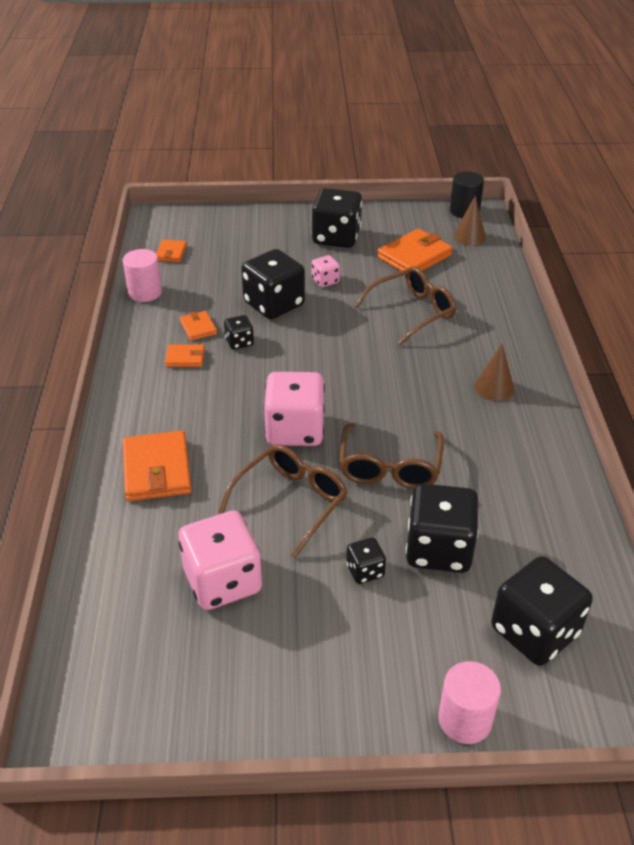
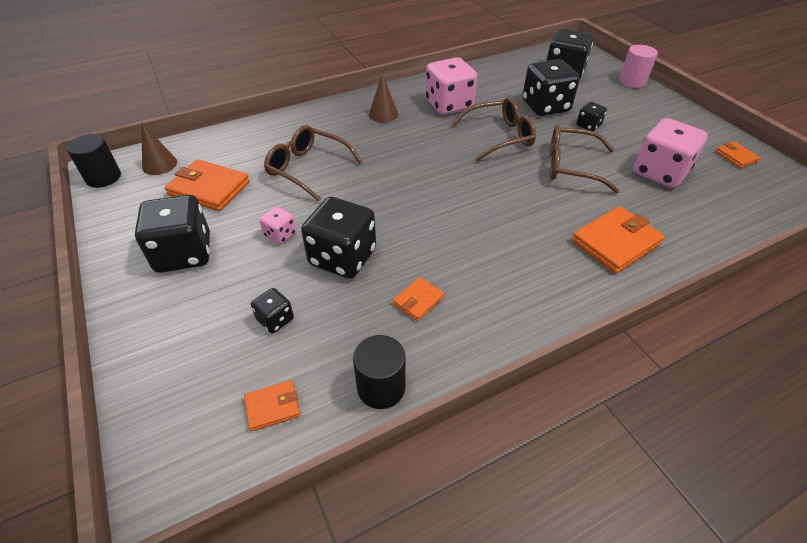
camera: 115 degrees left, 5 degrees up
(145, 292) = (381, 387): pink cylinder -> black cylinder
(185, 358) = (472, 289): orange wallet -> orange wallet (736, 156)
(239, 342) = (421, 259): black dice -> black dice (275, 319)
(295, 430) = (504, 186): pink dice -> pink dice (449, 105)

